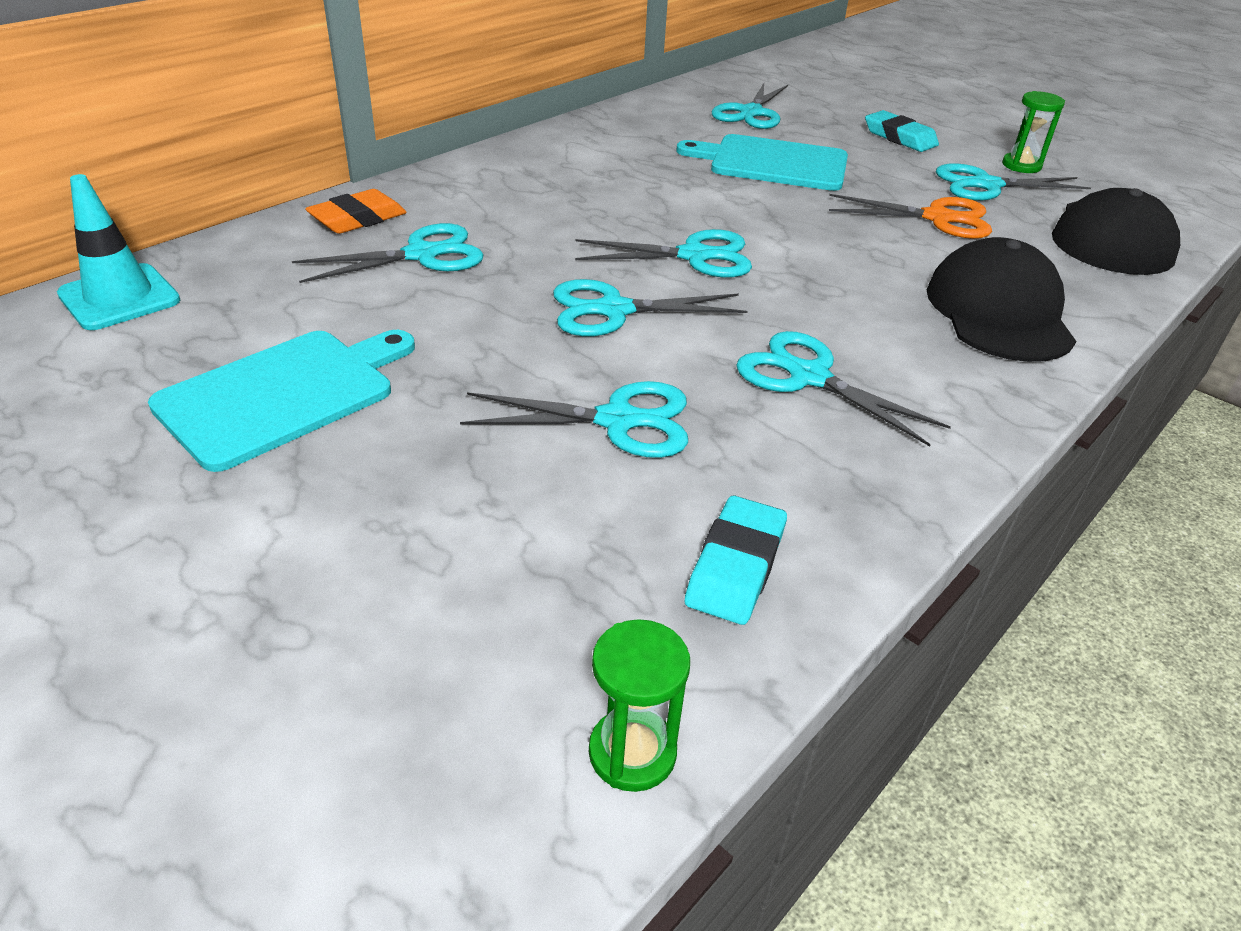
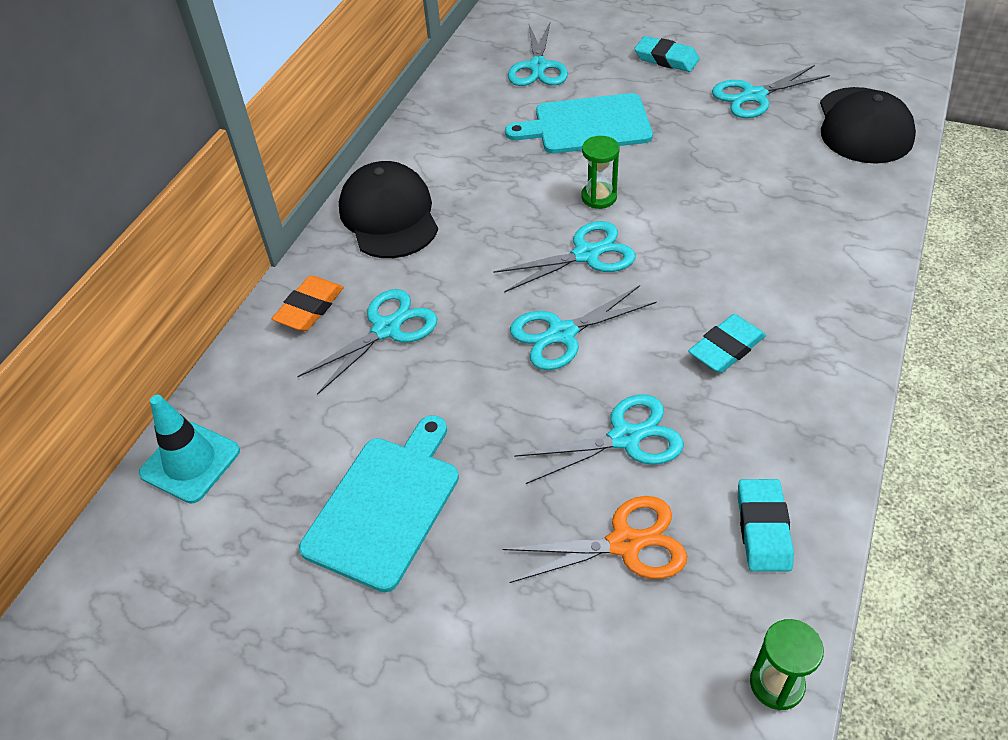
camera: 15 degrees left, 10 degrees up
(808, 377) = (726, 348): turquoise scissors -> turquoise eraser
(937, 218) = (736, 147): orange scissors -> orange scissors (625, 543)
(999, 312) = (820, 235): black cap -> black cap (389, 215)
(1021, 165) = (769, 63): green hourglass -> green hourglass (599, 197)

